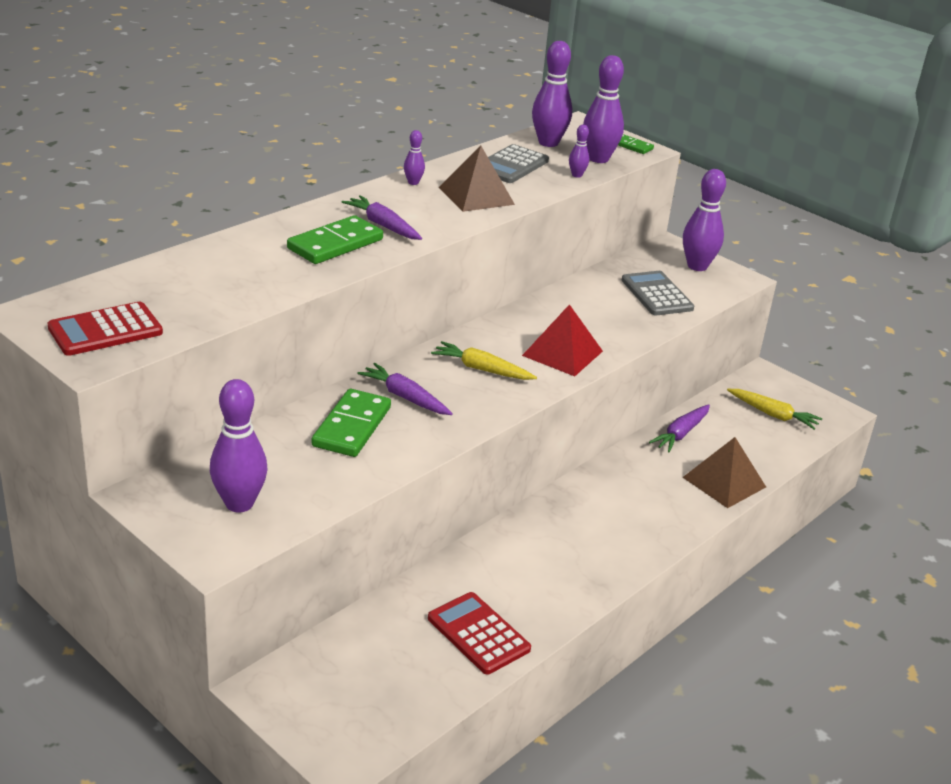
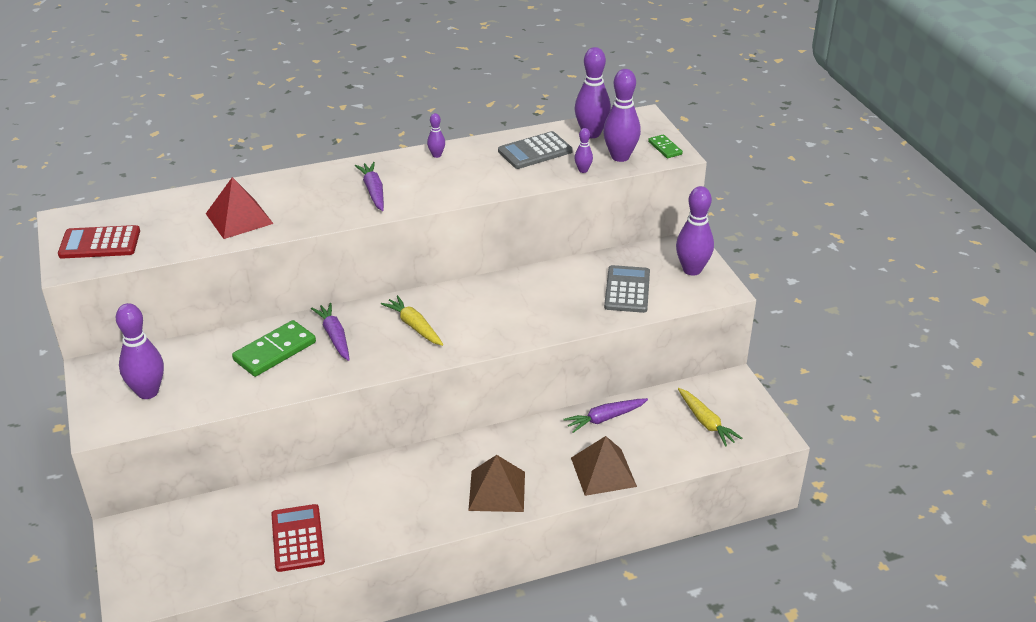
camera: 30 degrees right, 5 degrees up
(335, 244) = (321, 202): green domino -> none
(476, 195) = (475, 176): brown pyramid -> brown pyramid (497, 490)
(562, 353) = (492, 327): red pyramid -> red pyramid (239, 218)

